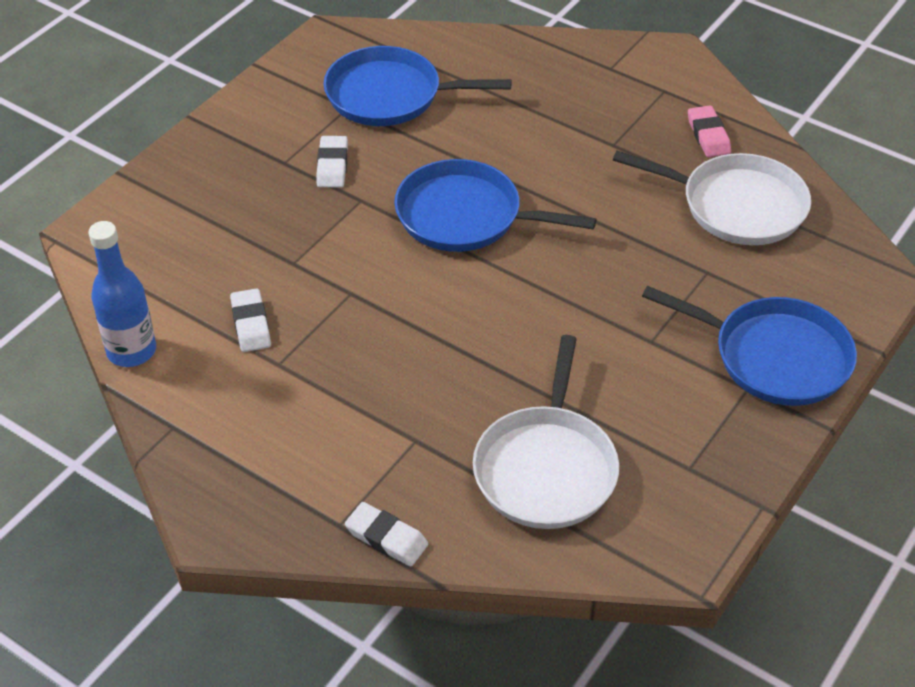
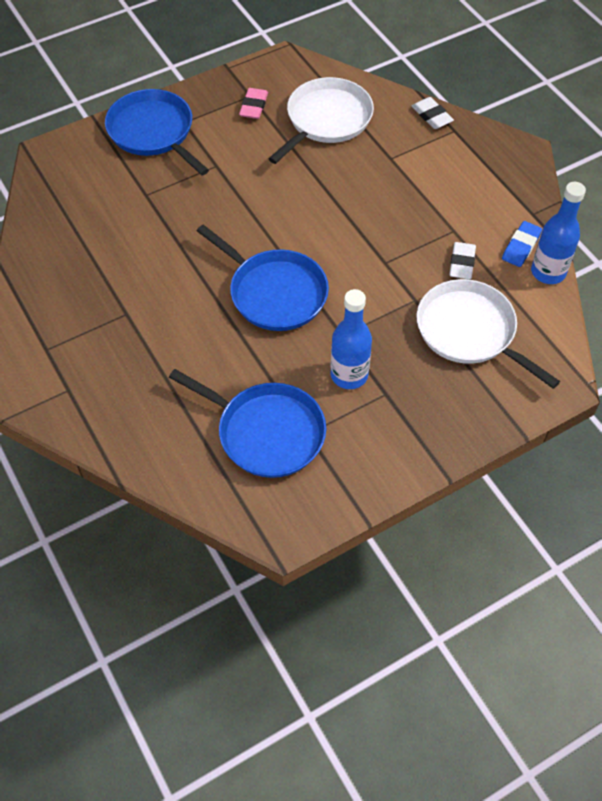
camera: 155 degrees left, 10 degrees up
(177, 373) = (521, 246): none -> blue eraser
(332, 166) = (349, 375): white eraser -> blue bottle
(708, 135) = (52, 294): pink eraser -> pink eraser (254, 106)
(736, 206) = (85, 232): white pan -> white pan (470, 331)

